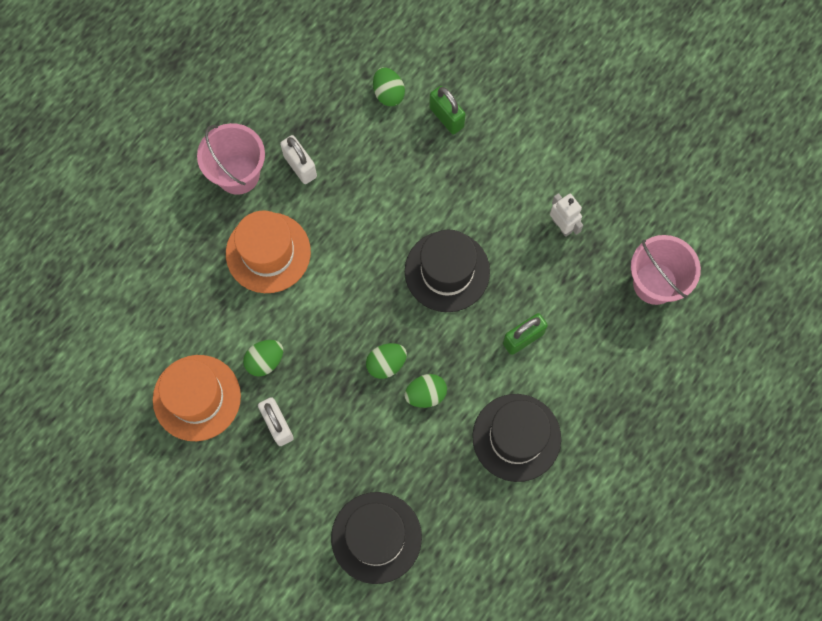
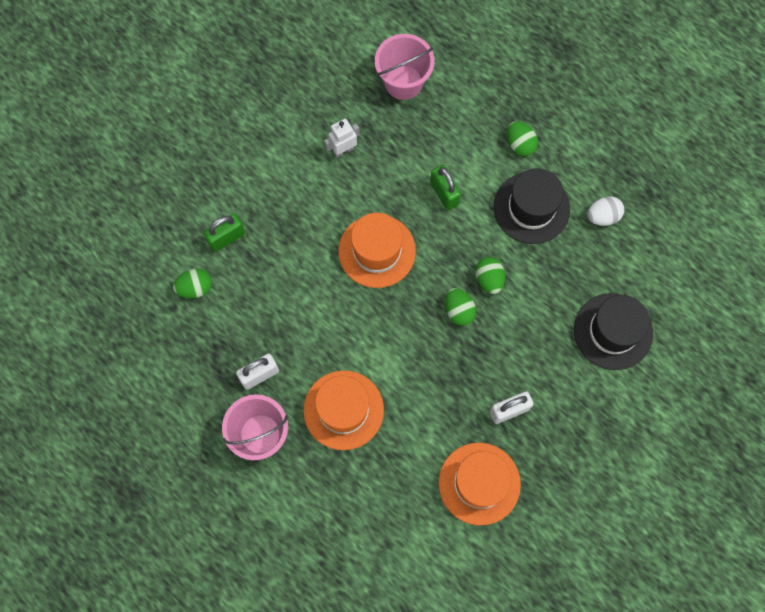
camera: 85 degrees left, 0 degrees up
(265, 361) = (448, 418): green egg -> green egg (520, 144)
(447, 271) = (377, 251): black hat -> orange hat
(515, 521) = (603, 216): none -> white egg

